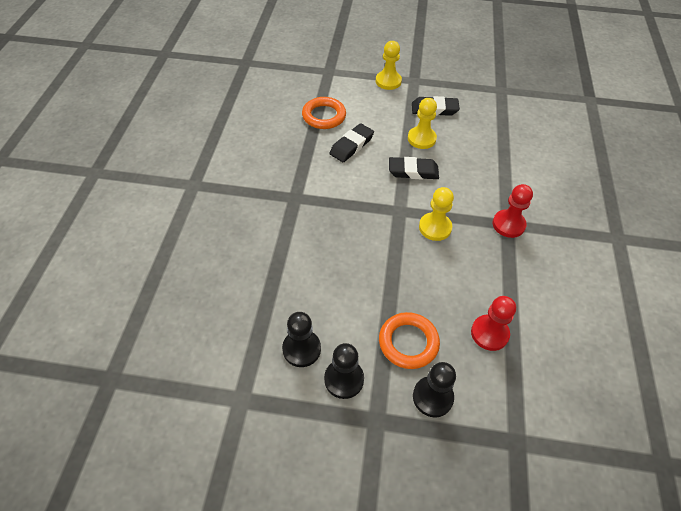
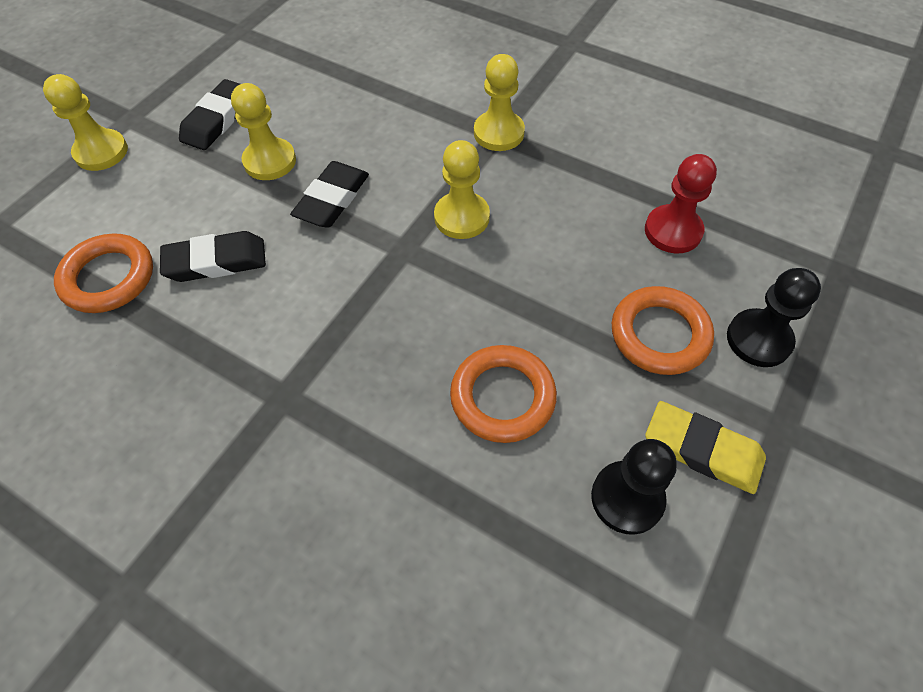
camera: 65 degrees left, 5 degrees up
(333, 280) = (502, 397): none -> orange ring
(344, 379) = (702, 450): black pawn -> yellow eraser
(351, 145) = (216, 261): black eraser -> black eraser turned 75 degrees counterclockwise
(508, 224) = (499, 133): red pawn -> yellow pawn

